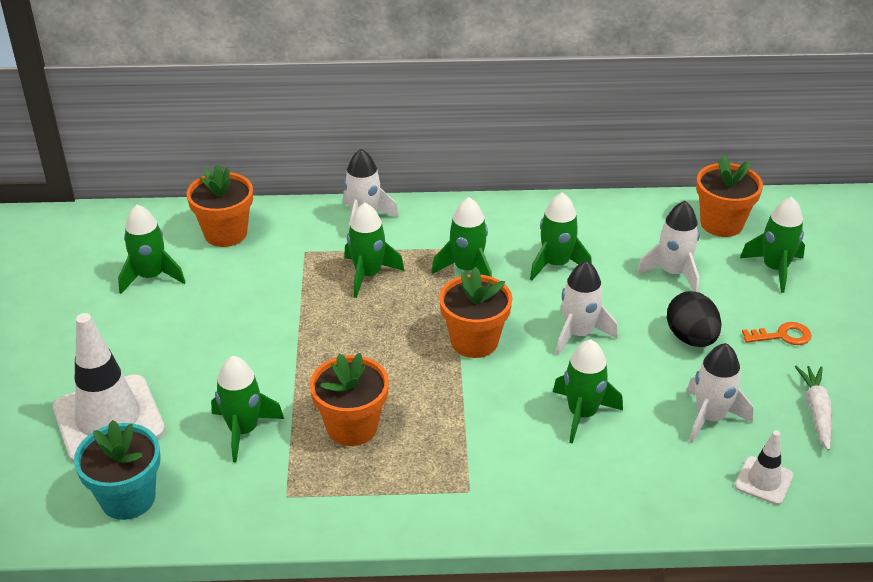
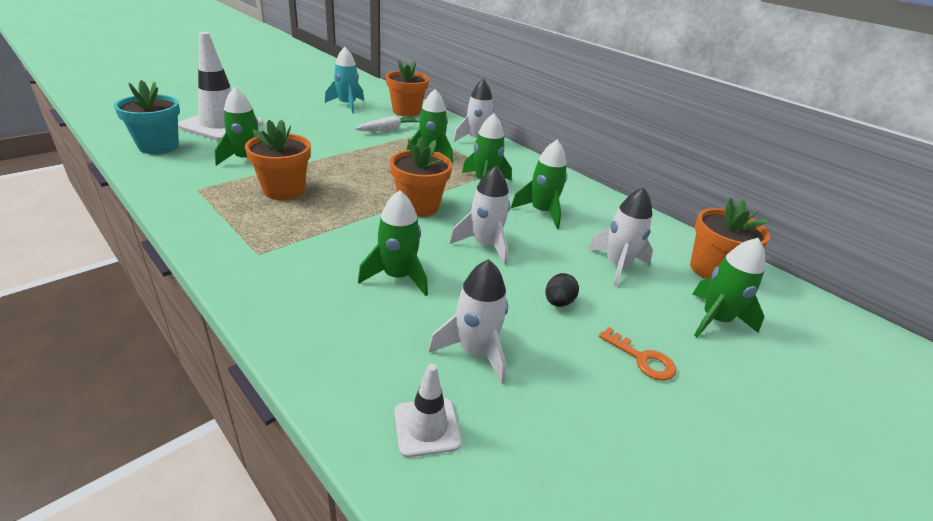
camera: 45 degrees right, 5 degrees down
(151, 276) = (347, 105): green rocket -> turquoise rocket
(691, 338) = (558, 302): black egg -> black egg, size x0.60
(816, 411) = (574, 429): white carrot -> white carrot (388, 129)

